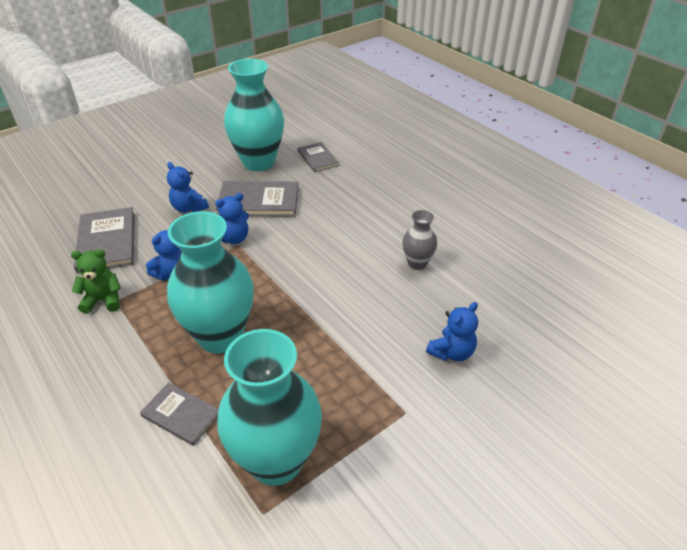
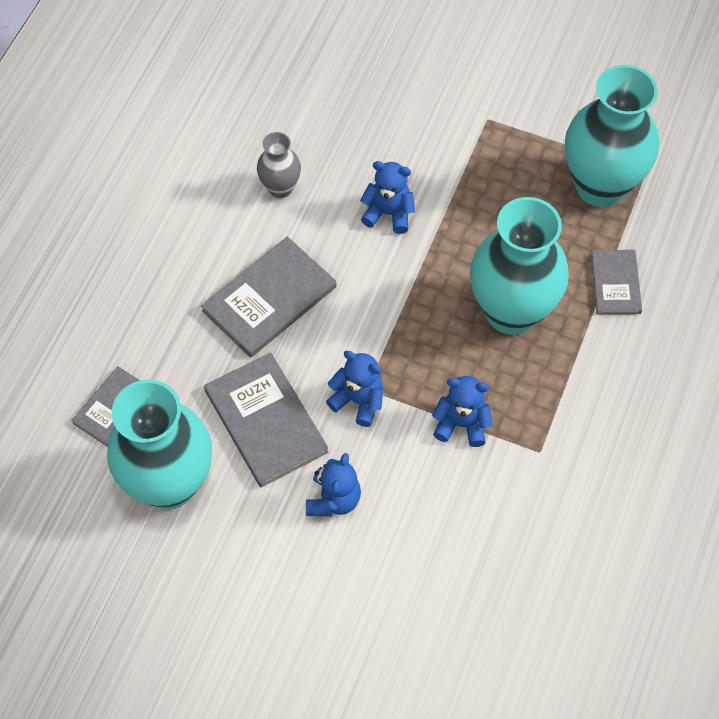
camera: 120 degrees left, 20 degrees up
(103, 300) = (548, 465): green teddy bear -> none
(107, 242) = (461, 548): grey book -> grey book (269, 299)
(451, 352) = (394, 111): blue teddy bear -> blue teddy bear (388, 213)

